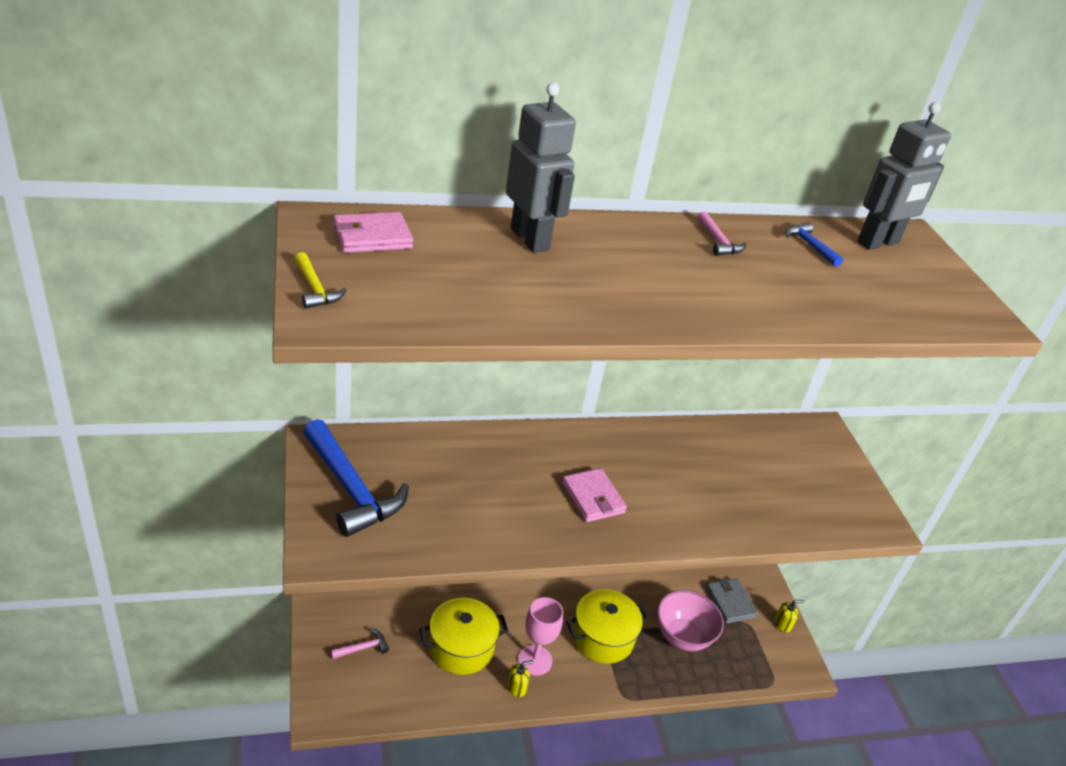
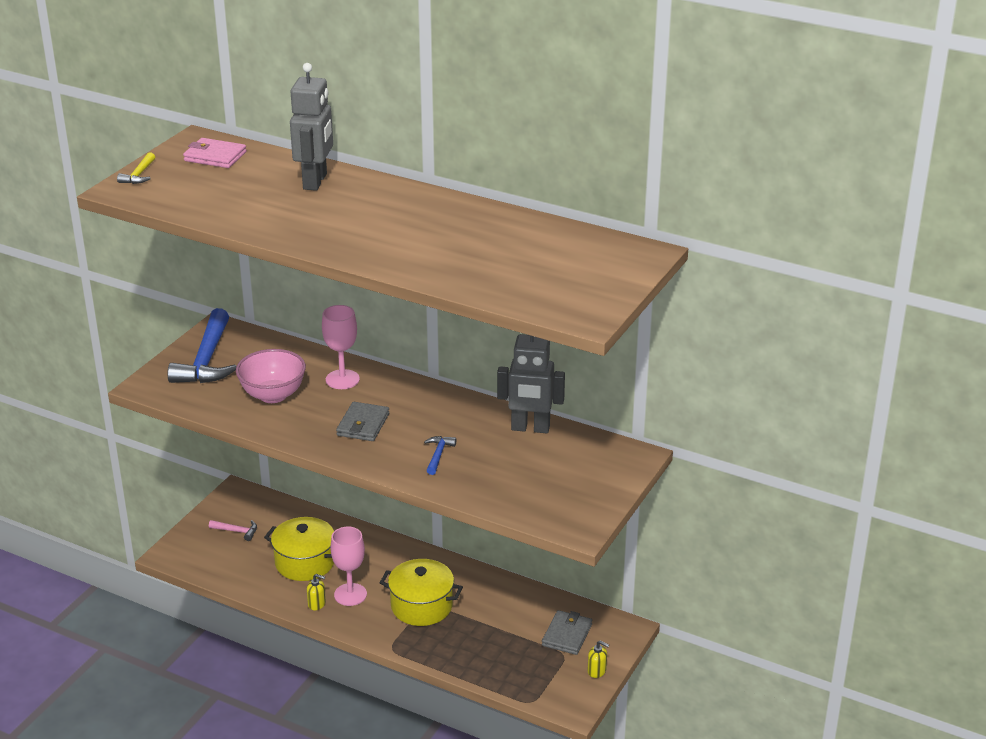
camera: 45 degrees right, 5 degrees down
(513, 453) = (342, 379): none -> pink goblet
(593, 498) = (363, 424): pink wallet -> grey wallet
(682, 636) = (491, 636): pink bowl -> pink bowl (273, 395)
(718, 242) = (456, 216): pink hammer -> none
(809, 245) = (530, 237): blue hammer -> blue hammer (438, 455)
(878, 243) = (599, 250): grey robot -> grey robot (530, 428)

